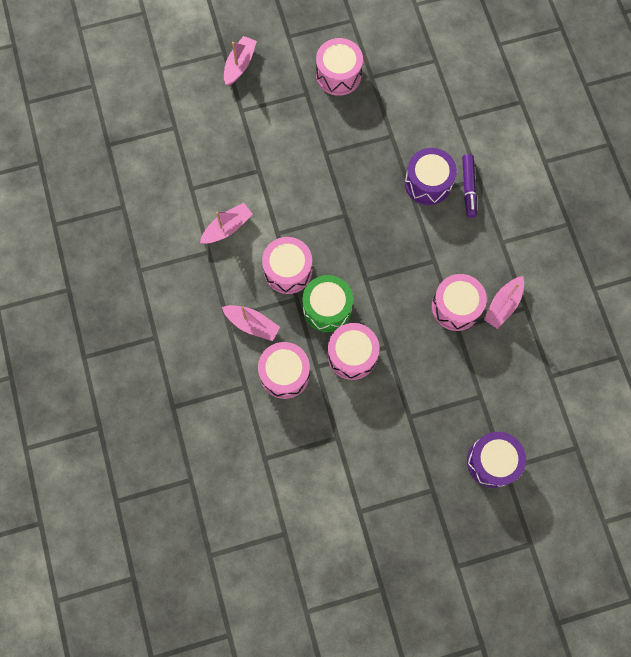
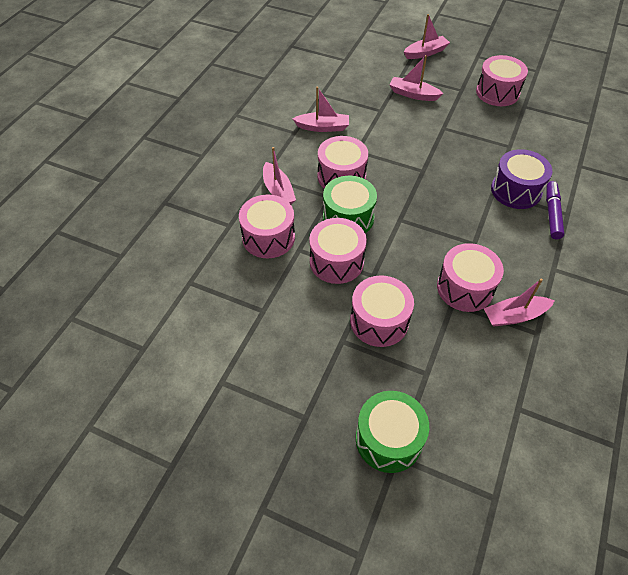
camera: 40 degrees right, 20 degrees down
(270, 130) = (413, 94): none -> pink boat
(421, 381) = (379, 321): none -> pink drum
(468, 188) = (552, 214): purple marker -> purple marker turned 150 degrees clockwise
(492, 461) = (388, 439): purple drum -> green drum

